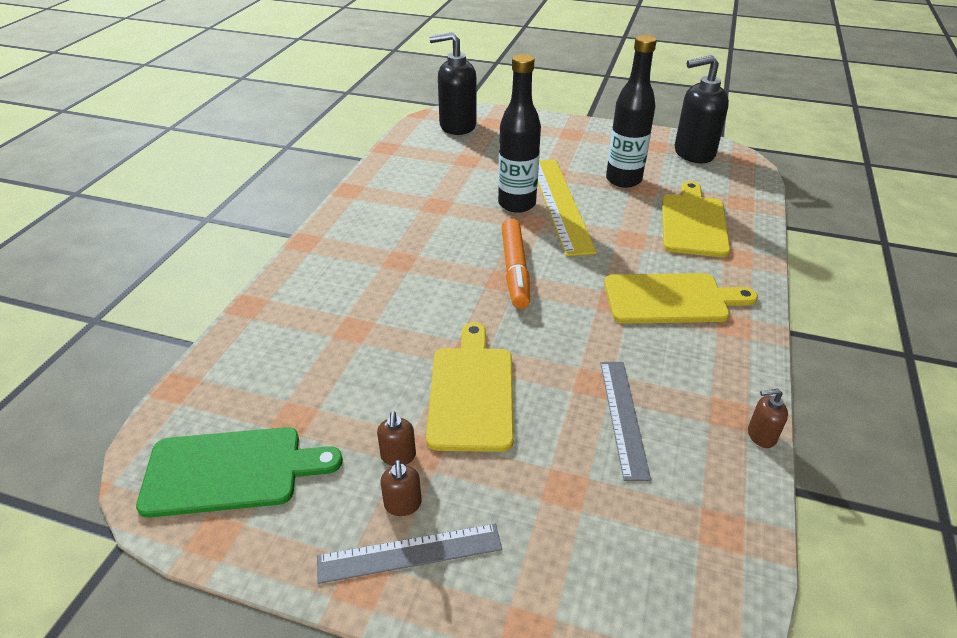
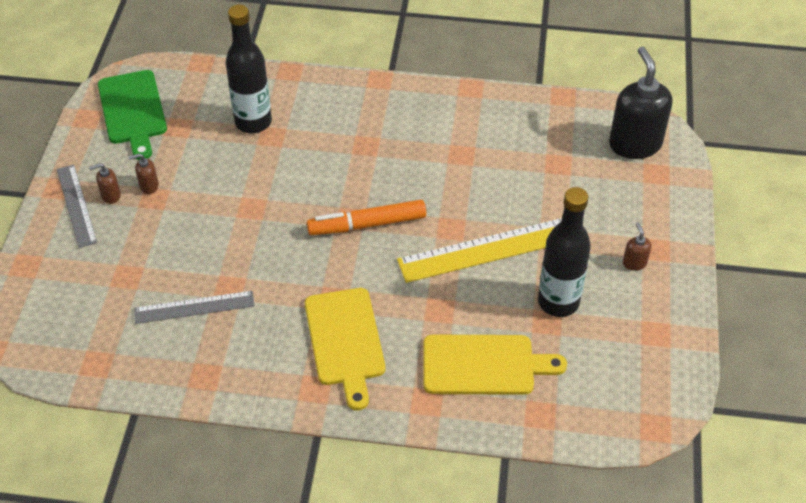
camera: 80 degrees right, 10 degrees up
(471, 392) = (211, 215): yellow cutting board -> none
(517, 204) = (480, 214): black bottle -> black bottle (253, 122)
(693, 153) = (649, 373): black soap dispenser -> none
(761, 435) = (182, 395): brown soap dispenser -> brown soap dispenser (634, 263)

